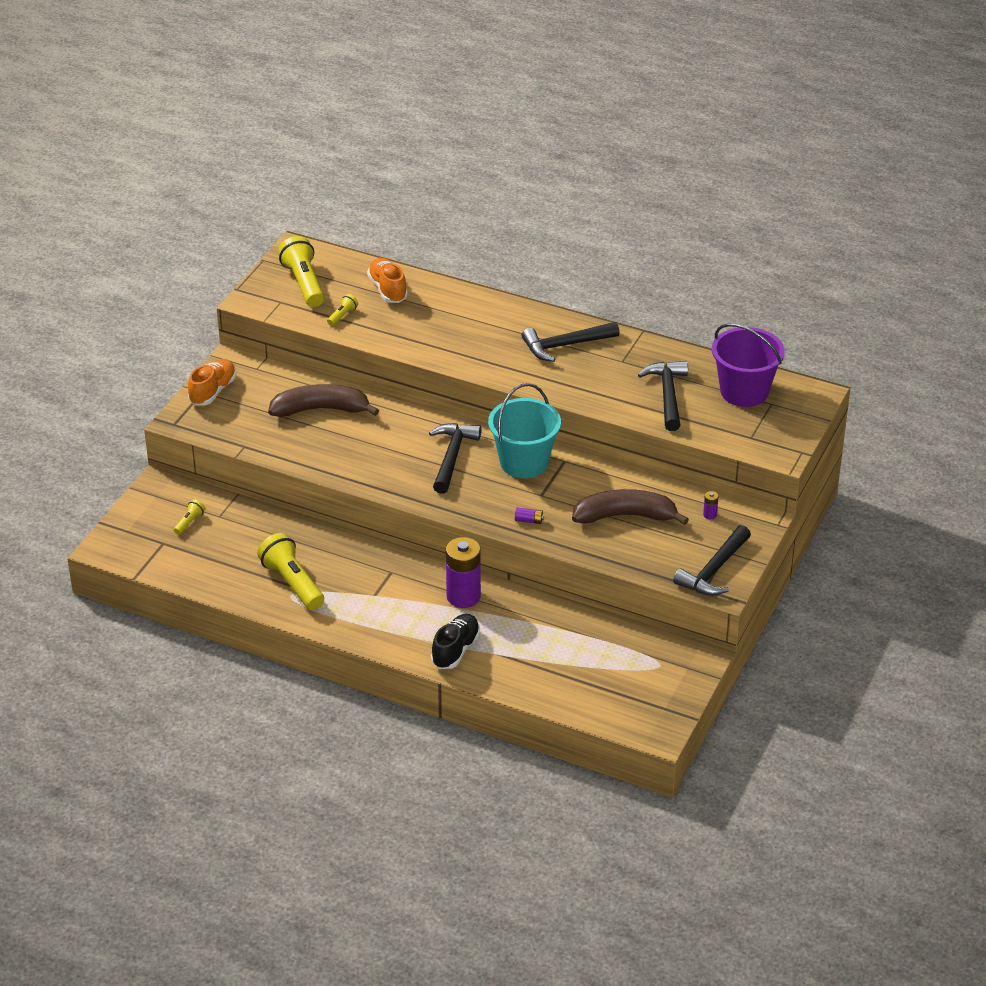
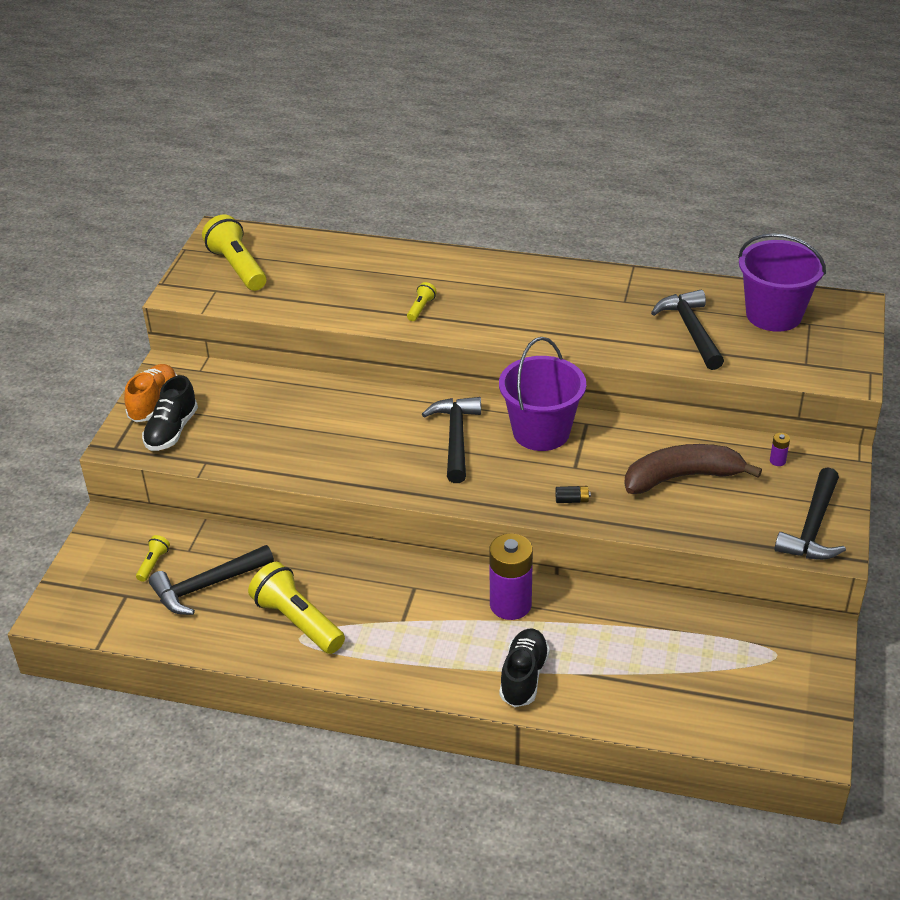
camera: 10 degrees left, 0 degrees up
(222, 416) = (172, 431): none -> black shoe
(321, 409) = (286, 406): brown banana -> none
(342, 315) = (291, 295): yellow flashlight -> yellow flashlight (421, 308)
(388, 289) = (335, 261): orange shoe -> none
(524, 462) = (541, 432): turquoise bucket -> purple bucket
(529, 520) = (572, 500): purple battery -> black battery
(565, 345) = (554, 293): black hammer -> black hammer (207, 586)

